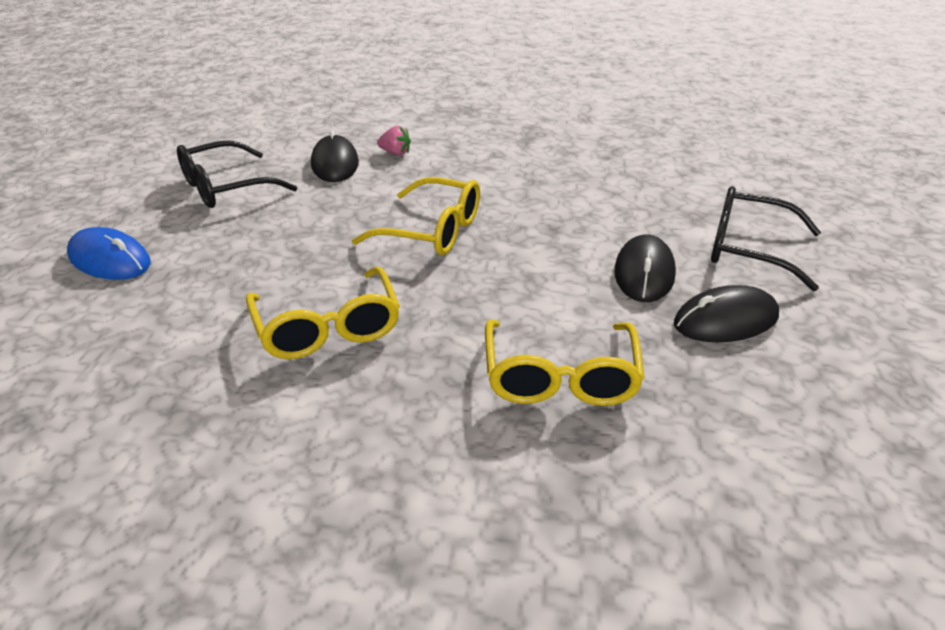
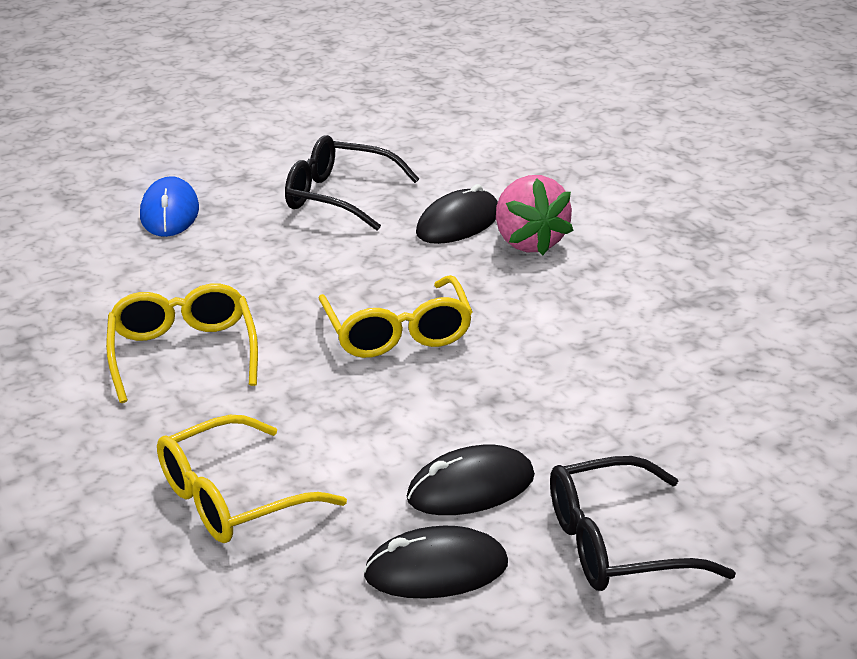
camera: 55 degrees right, 5 degrees down
(327, 328) = (183, 353): yellow glasses -> yellow glasses turned 135 degrees clockwise
(395, 153) = (529, 242): pink strawberry -> pink strawberry, size x2.03
(725, 320) = (436, 570): black mouse -> black mouse turned 45 degrees counterclockwise
(748, 249) = (616, 545): black glasses -> black glasses turned 90 degrees counterclockwise

